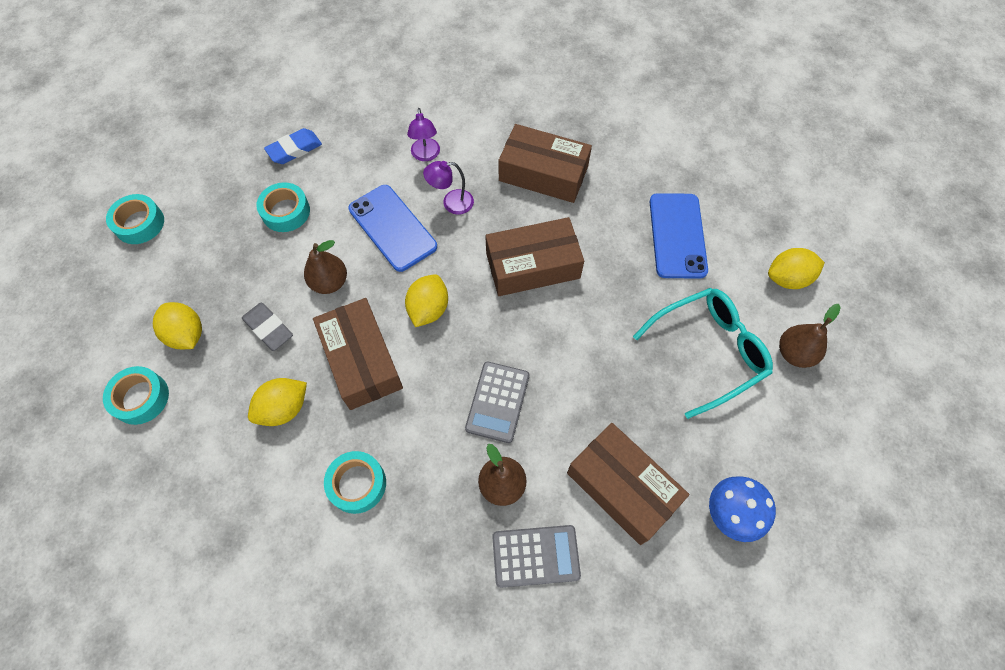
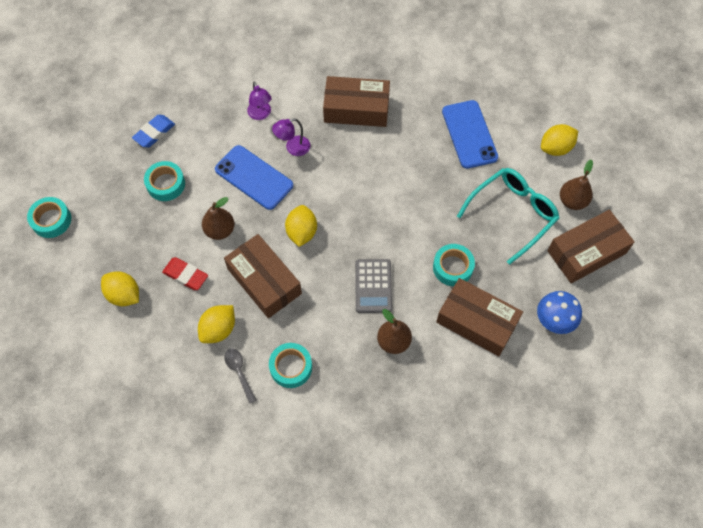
camera: 15 degrees left, 0 degrees up
(141, 398) = (107, 349): turquoise tape -> turquoise tape (452, 267)
(269, 328) = (185, 275): grey eraser -> red eraser
(290, 472) = (239, 372): none -> grey spoon
(533, 266) = (369, 182): brown box -> brown box (586, 252)
(535, 556) = (430, 382): grey calculator -> none

